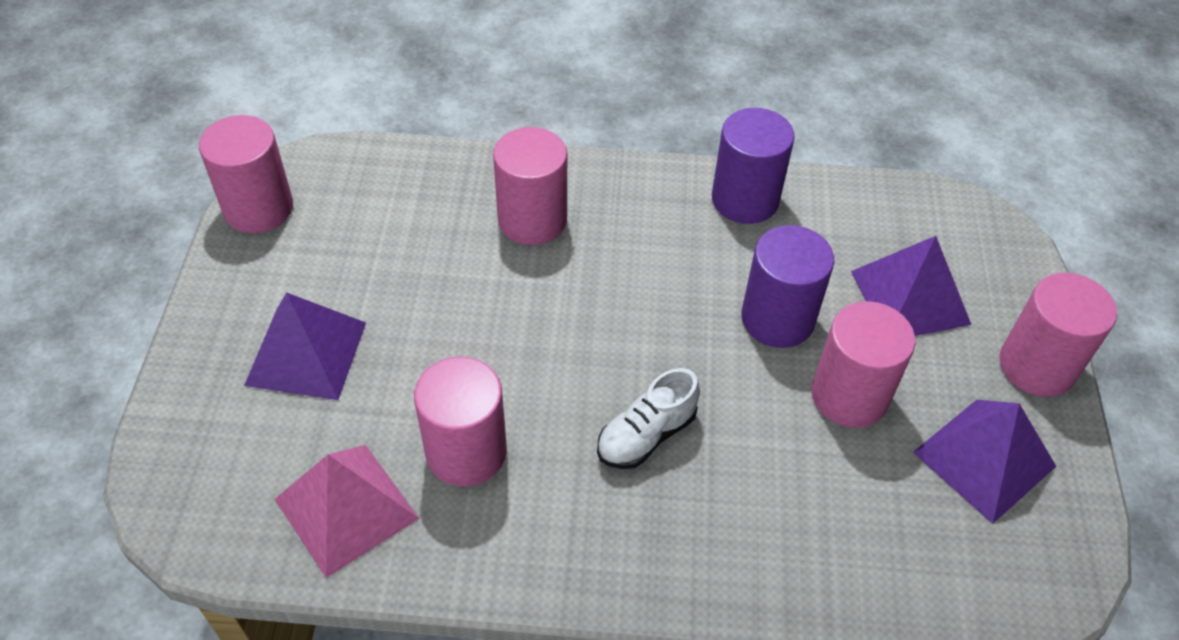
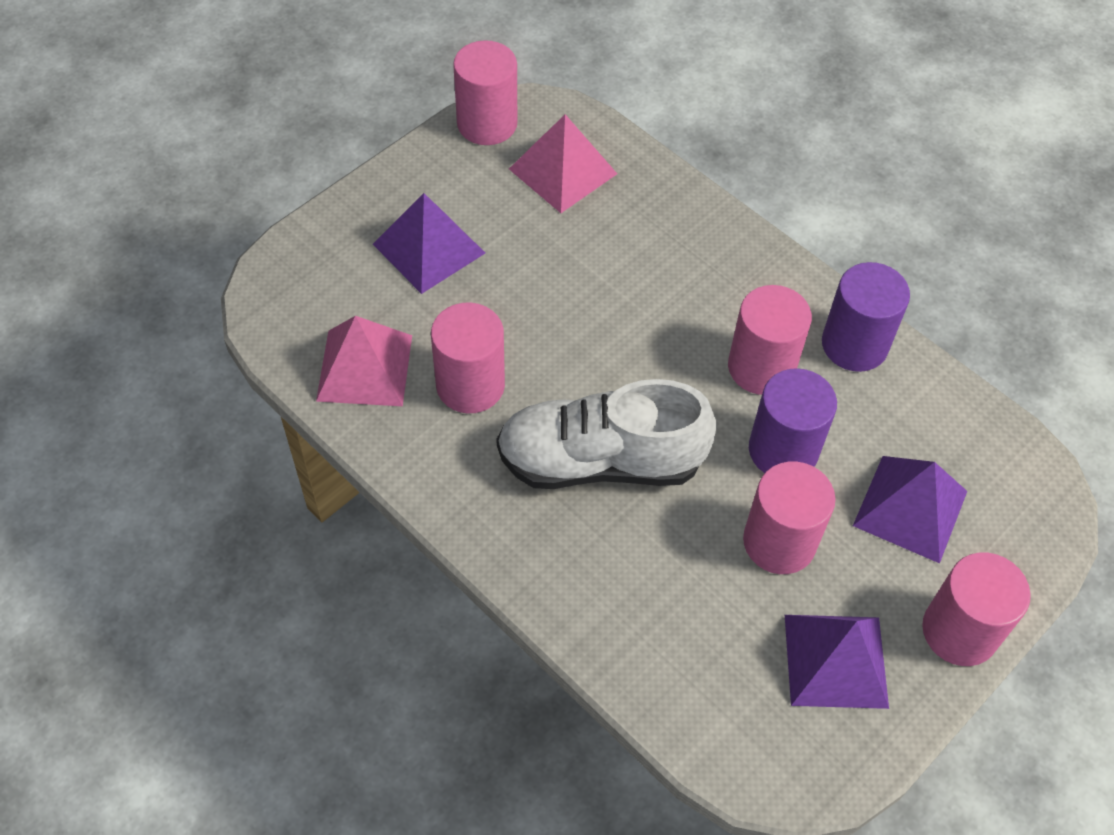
camera: 40 degrees right, 5 degrees up
(370, 207) = (562, 171): none -> pink pyramid
(532, 220) = (670, 254): pink cylinder -> pink cylinder (761, 367)
(646, 435) = (600, 461): white shoe -> white shoe, size x1.94

